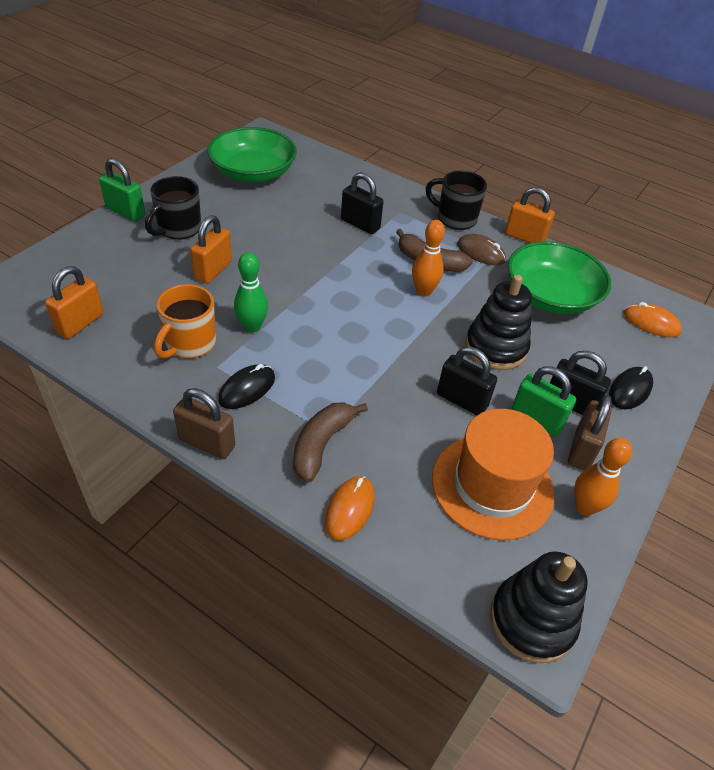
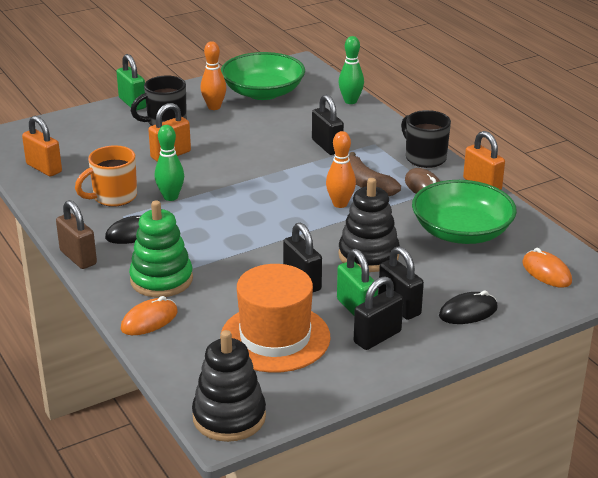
camera: 30 degrees right, 15 degrees down
(80, 323) = (44, 168): orange padlock -> orange padlock turned 75 degrees clockwise
(321, 445) = (161, 280): brown banana -> green stacking toy
(342, 167) = (350, 101): none -> green bowling pin
(581, 450) = (377, 337): brown padlock -> black padlock
(585, 507) = (341, 371): orange bowling pin -> orange bowling pin (214, 107)

